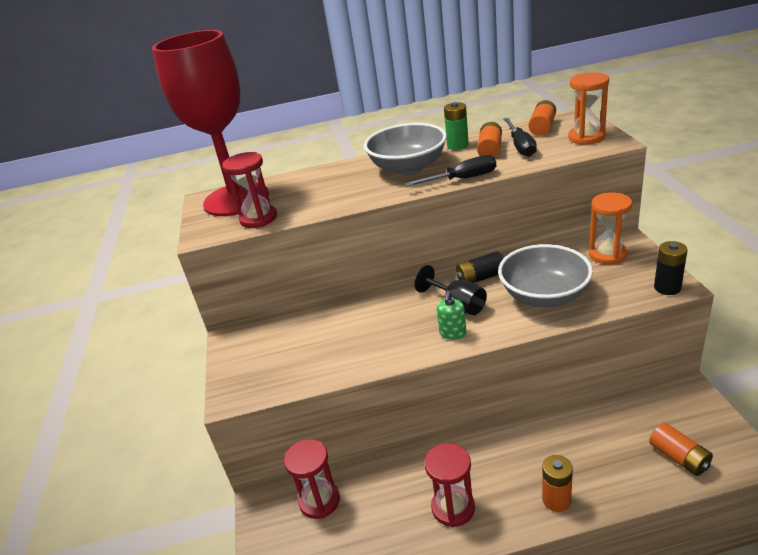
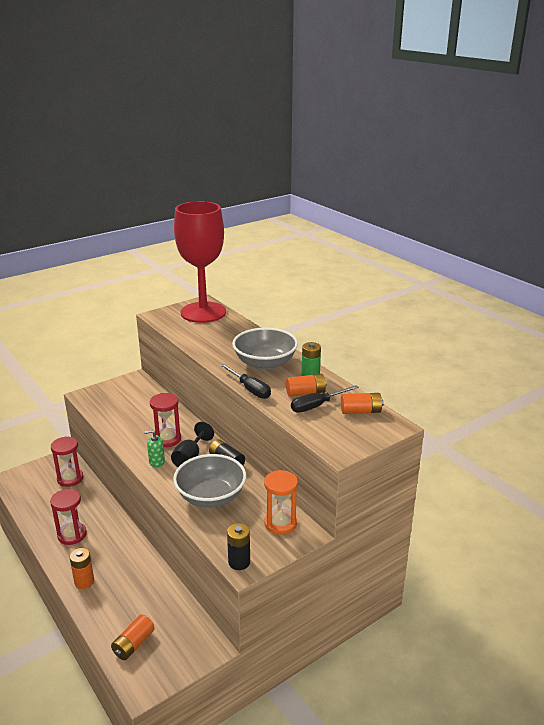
camera: 60 degrees right, 5 degrees down
(258, 218) = (179, 327): red hourglass -> red hourglass (167, 439)
(586, 137) = (346, 436): orange hourglass -> none

